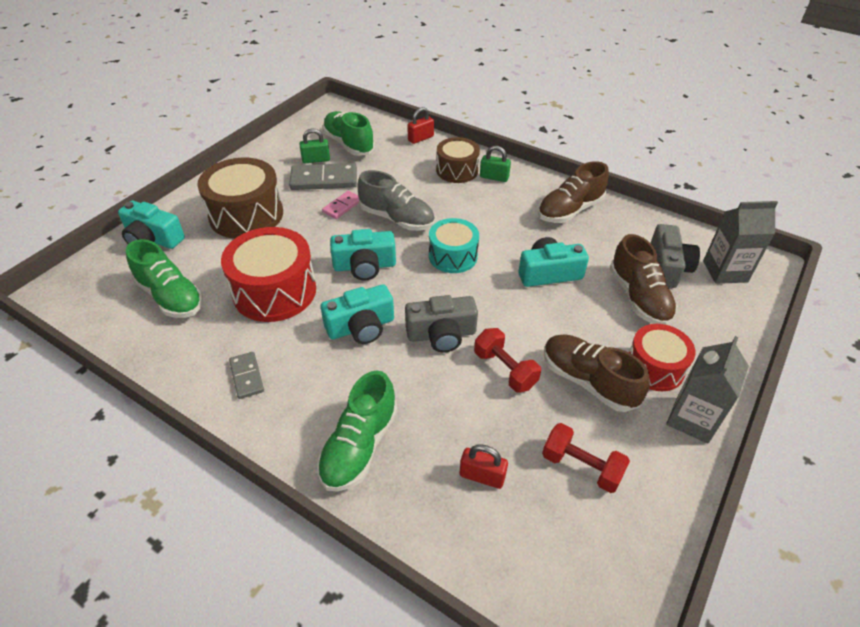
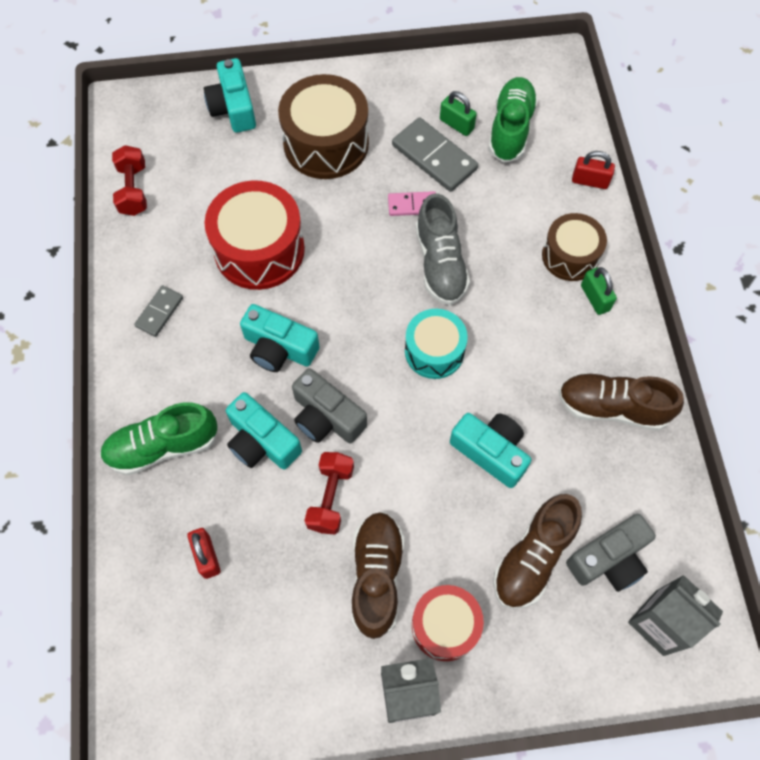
camera: 50 degrees right, 20 degrees up
(171, 297) = (187, 184): green shoe -> none
(364, 266) = (352, 290): turquoise camera -> turquoise camera (262, 442)
(581, 466) = (277, 628): red dumbbell -> red dumbbell (133, 190)

